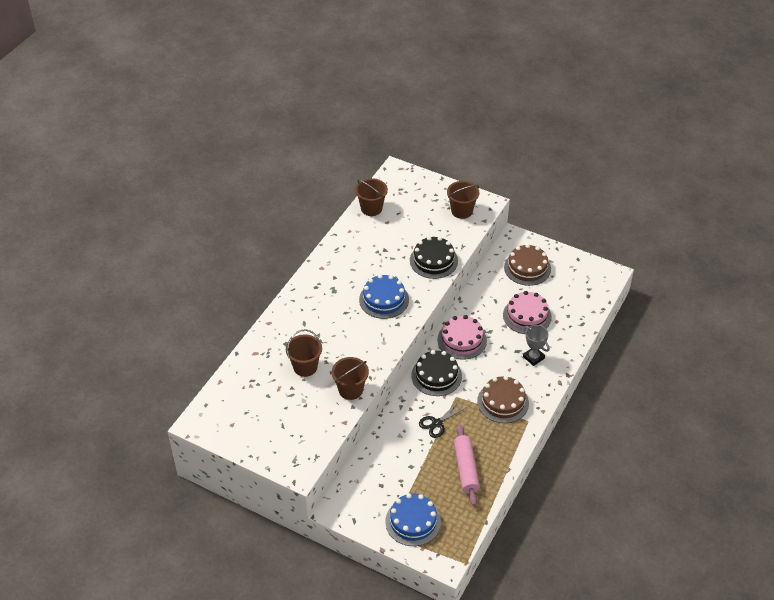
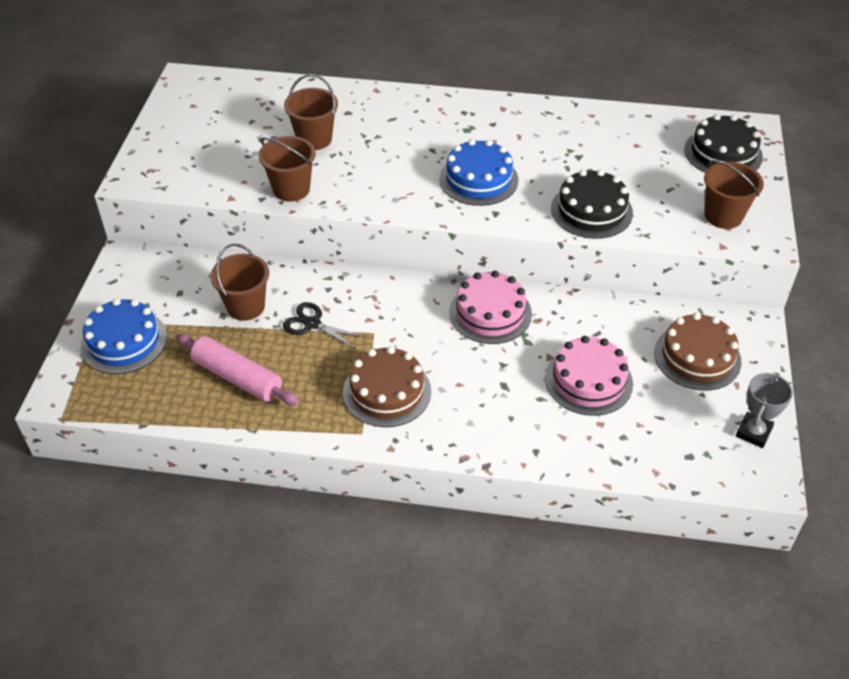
camera: 70 degrees right, 0 degrees up
(371, 208) = (653, 124): brown bucket -> brown bucket (245, 306)
(436, 376) = (404, 301): black cake -> black cake (723, 153)
(466, 469) = (237, 377): pink rolling pin -> pink rolling pin turned 60 degrees clockwise
(533, 357) = (501, 410): grey trophy -> grey trophy (753, 432)

